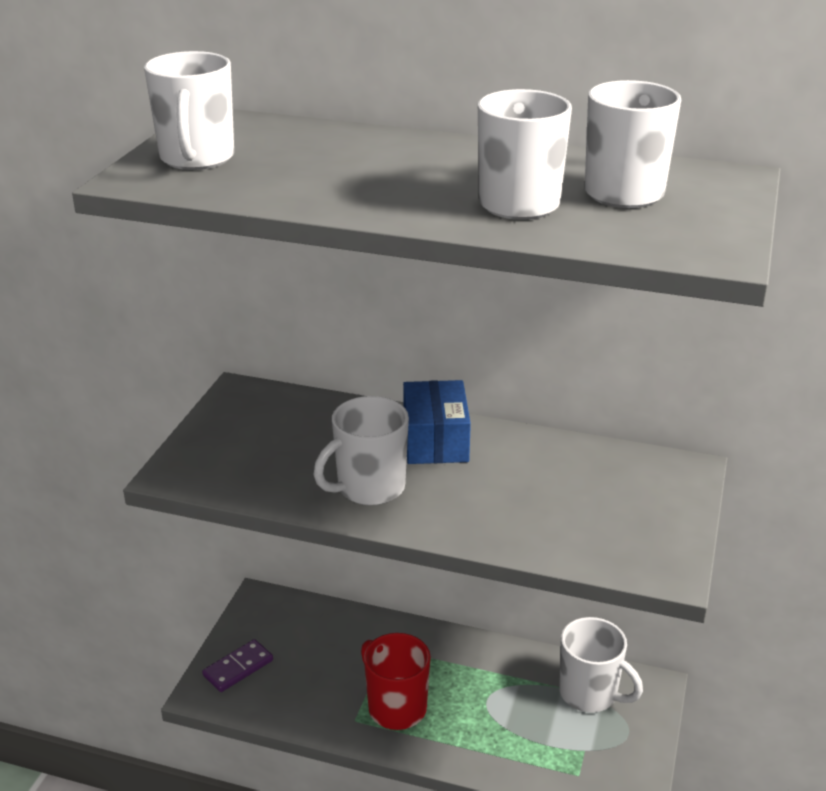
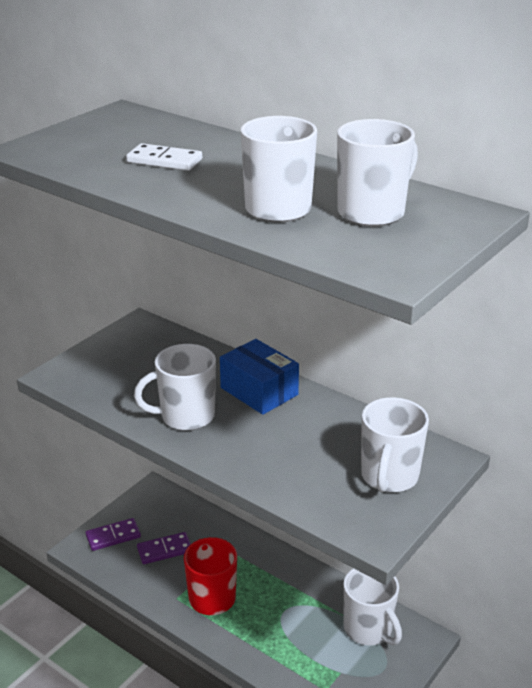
camera: 20 degrees right, 0 degrees up
(197, 159) = (81, 140): white mug -> white mug (389, 477)
(310, 668) = (164, 550): none -> purple domino
(328, 169) = (164, 161): none -> white domino
(435, 440) = (259, 391): blue box -> blue box turned 60 degrees counterclockwise

